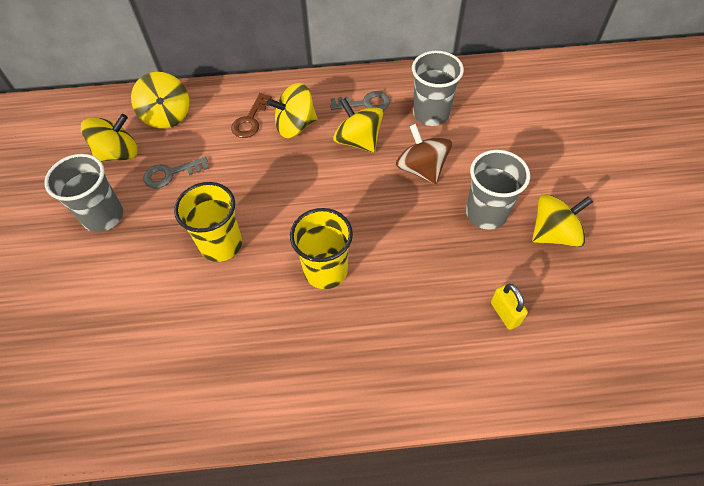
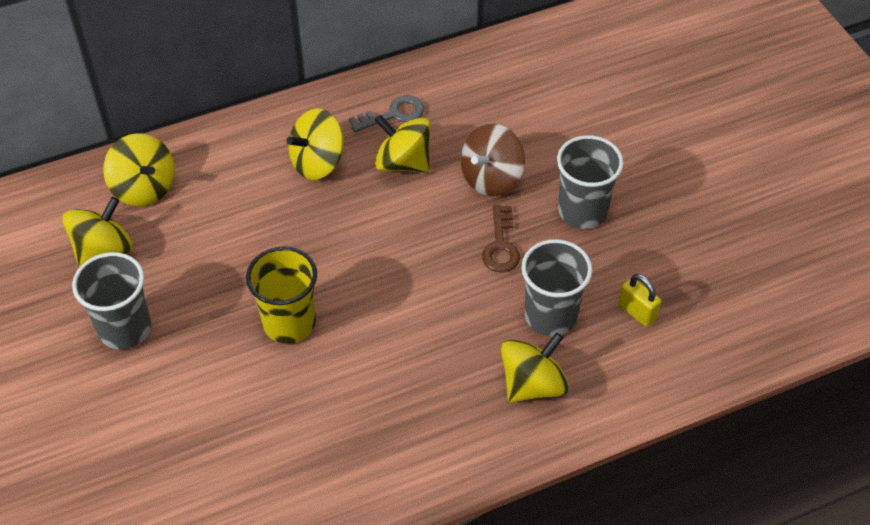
camera: 20 degrees left, 5 degrees down
(171, 174) = (186, 258): grey key -> none
(250, 120) = (257, 168): brown key -> brown key (501, 245)
(325, 270) = (425, 319): yellow cup -> none
(421, 169) = (491, 178): brown spinning top -> brown spinning top turned 90 degrees counterclockwise
(431, 114) = (478, 109): grey cup -> grey cup (550, 316)
(554, 234) = (663, 215): yellow spinning top -> yellow spinning top (532, 384)

